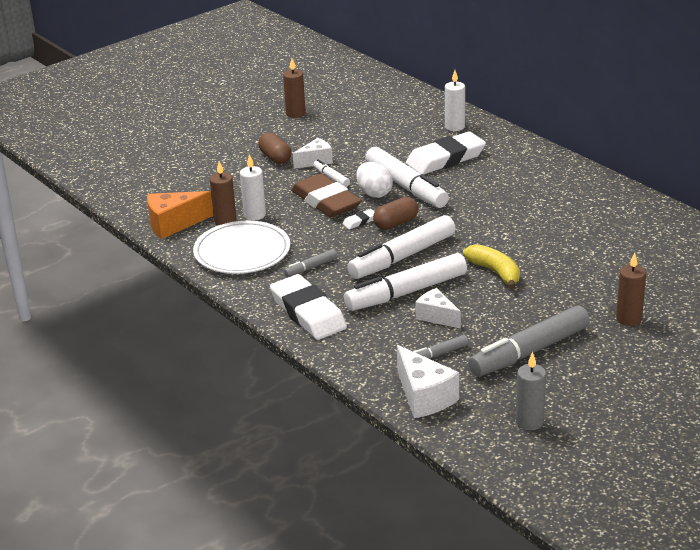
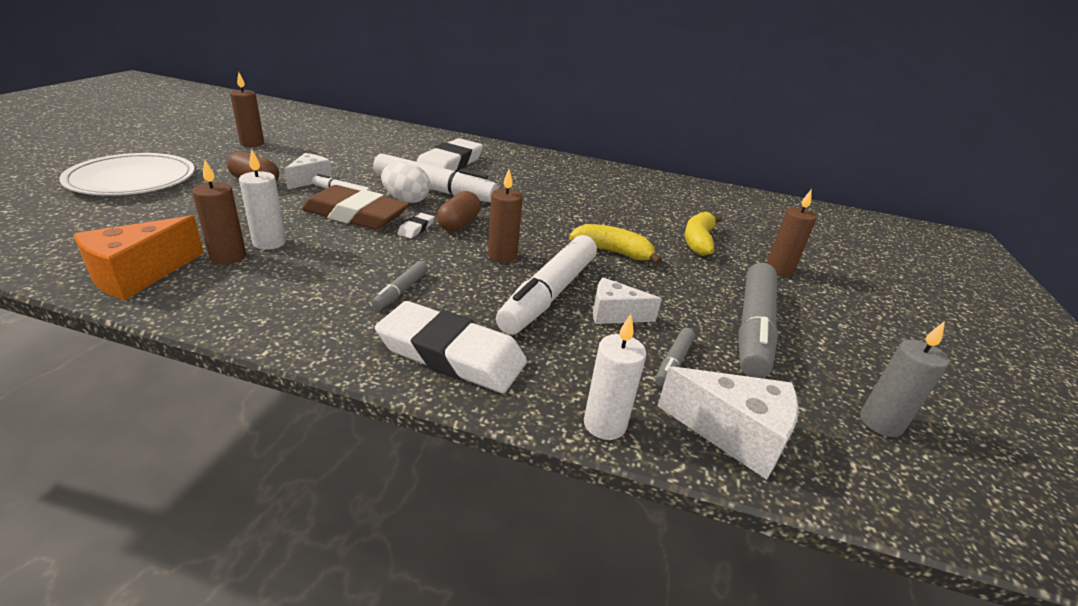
camera: 40 degrees left, 0 degrees up
(242, 252) = (281, 291): white plate -> white plate (132, 179)
(402, 257) = (502, 256): white marker -> brown candle
(454, 127) = (431, 141): white candle -> white candle (604, 424)
(589, 279) = (698, 241): none -> yellow banana

